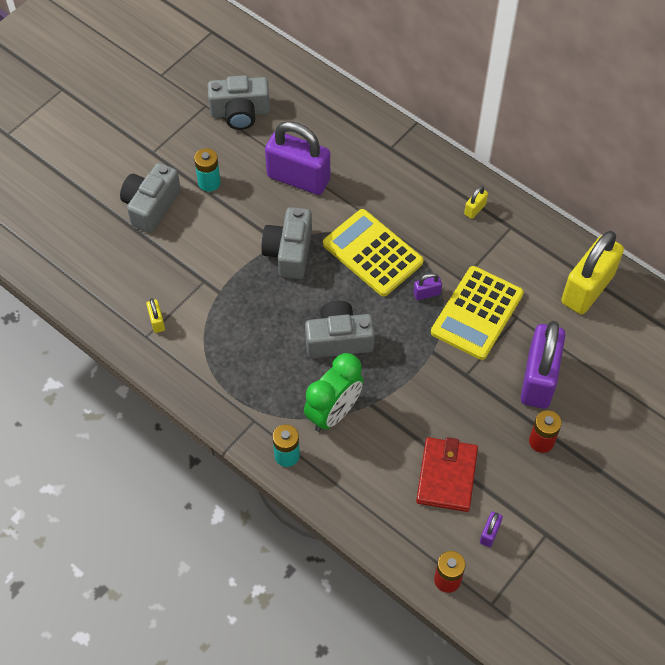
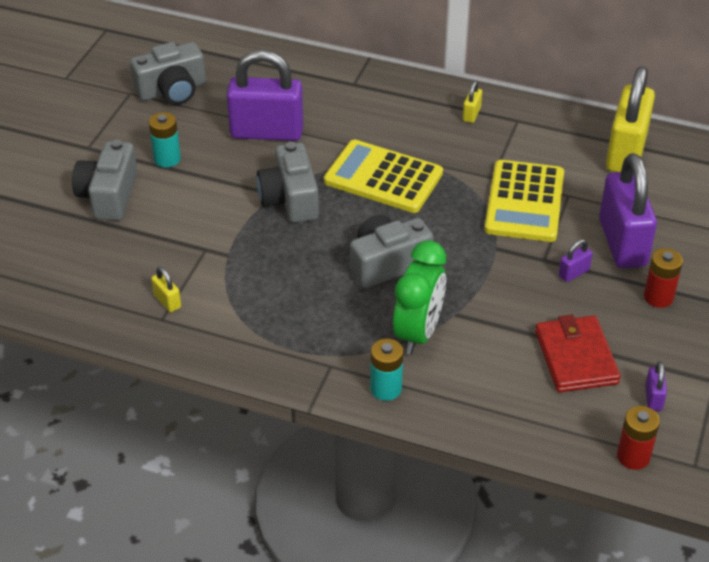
camera: 20 degrees left, 15 degrees down
(427, 293) = (461, 198): purple padlock -> purple padlock (573, 273)

